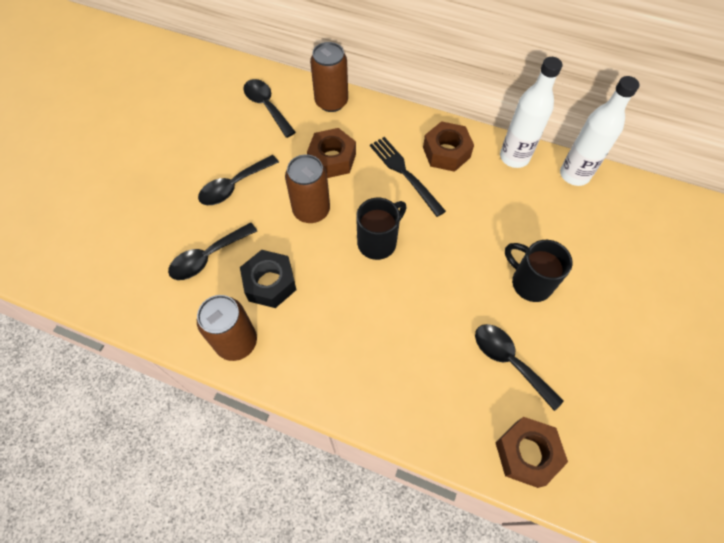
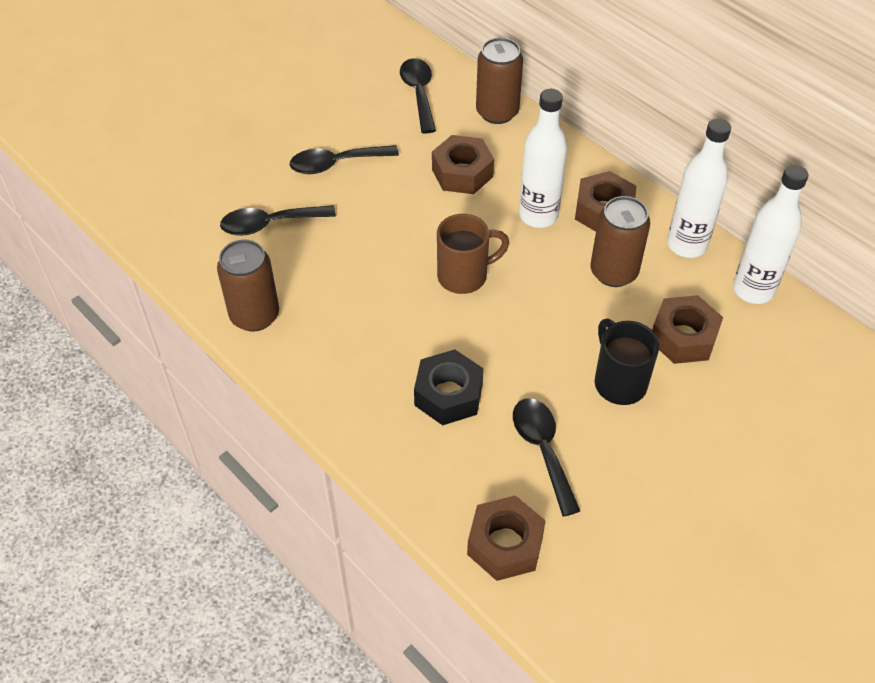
camera: 25 degrees right, 10 degrees down
(270, 283) = (321, 273): black nut -> black nut (448, 395)
(311, 210) = (407, 217): brown can -> brown can (613, 272)
(378, 242) = (464, 276): black mug -> brown mug
(404, 173) = (538, 215): black fork -> white bottle
(551, 229) = (683, 337): none -> brown nut

